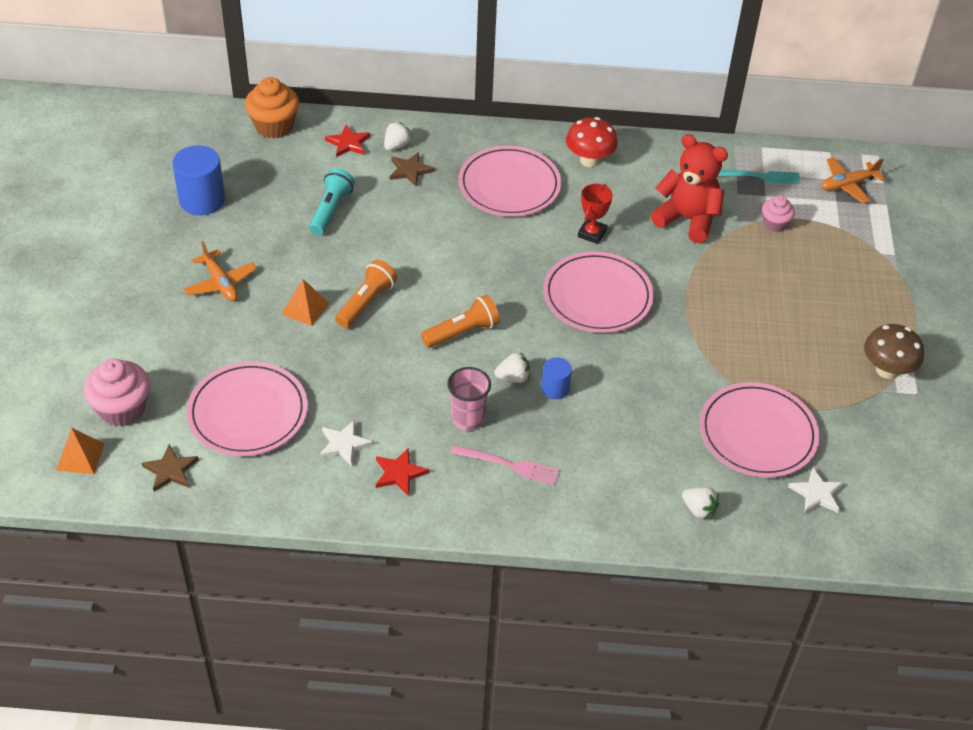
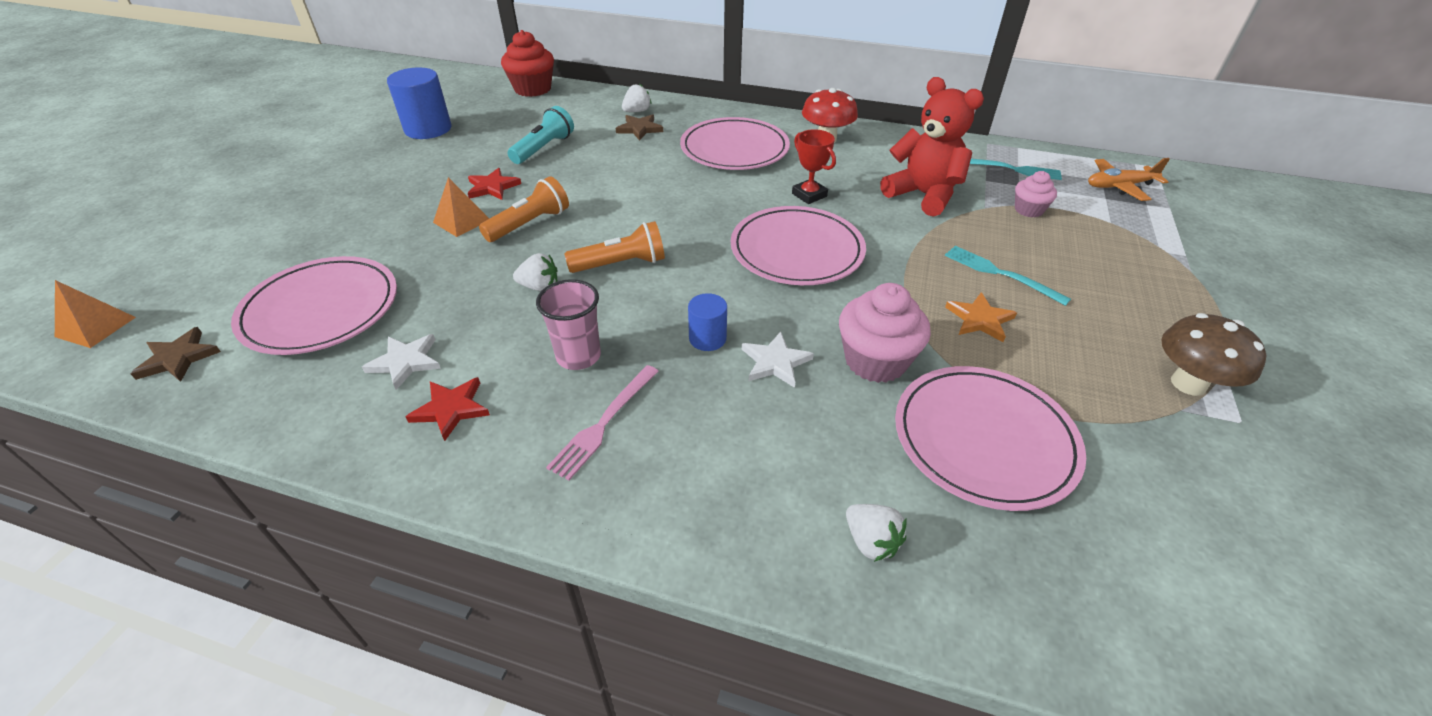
camera: 15 degrees right, 5 degrees down
(122, 409) = (189, 286): pink cupcake -> pink cupcake (875, 361)
(220, 283) = (392, 190): orange plane -> none
(274, 126) = (533, 89): orange cupcake -> red cupcake
(348, 143) = (592, 105): red star -> red star (492, 187)
(509, 465) = (604, 423): pink fork -> pink fork turned 90 degrees clockwise
(513, 377) = (659, 318): white strawberry -> white strawberry (540, 287)
(592, 233) = (809, 195): red trophy -> red trophy turned 75 degrees counterclockwise
(746, 340) = (979, 319): none -> orange star
(757, 295) = (1000, 274): none -> turquoise fork
(817, 494) = (1079, 551): white star -> white star (775, 362)

